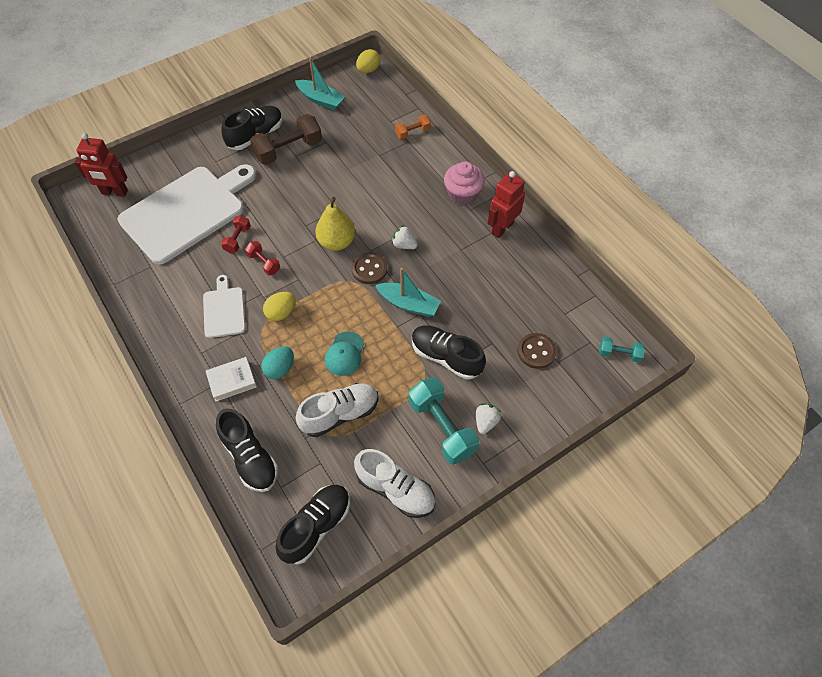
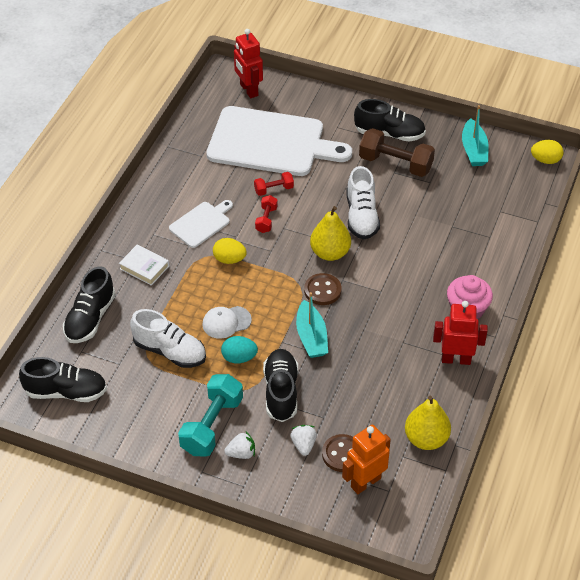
camera: 55 degrees right, 10 degrees down
(280, 369) = (179, 290): turquoise egg -> turquoise egg (239, 358)
(344, 354) = (226, 322): turquoise cap -> white cap
(395, 490) = (133, 424): white shoe -> white shoe (361, 216)
(404, 245) = (370, 299): white strawberry -> white strawberry (303, 445)
(412, 132) = (503, 234): orange dumbbell -> none
(560, 290) = (426, 439): none -> yellow pear
(572, 352) = (365, 482): none -> orange robot
(619, 354) = (395, 520): turquoise dumbbell -> none

